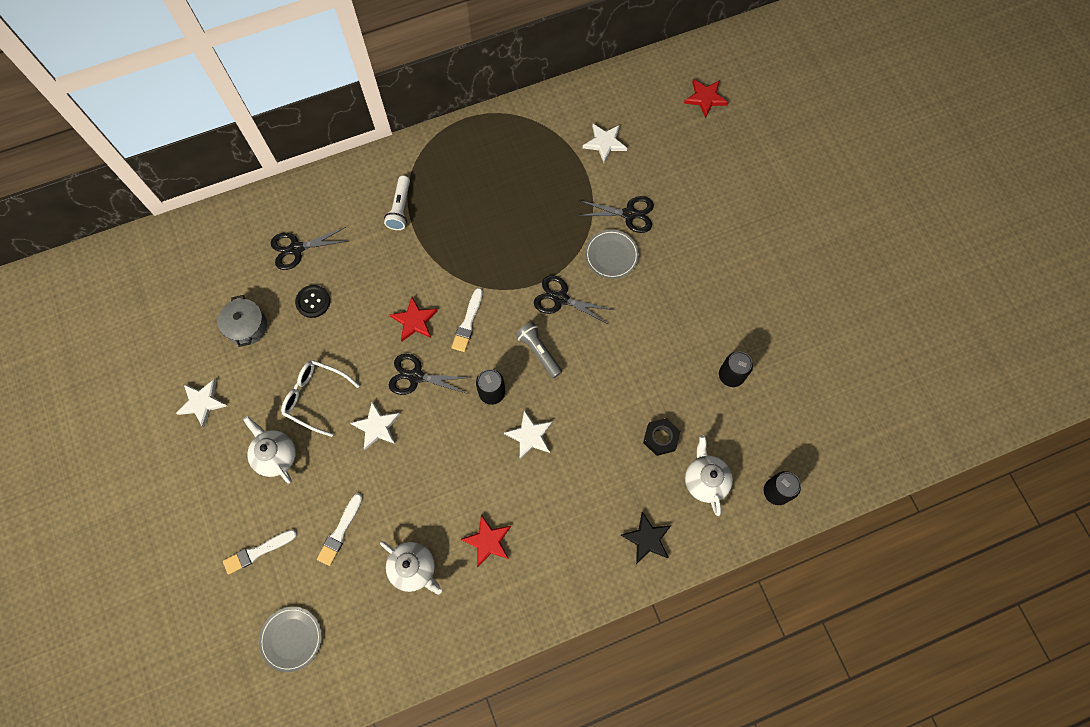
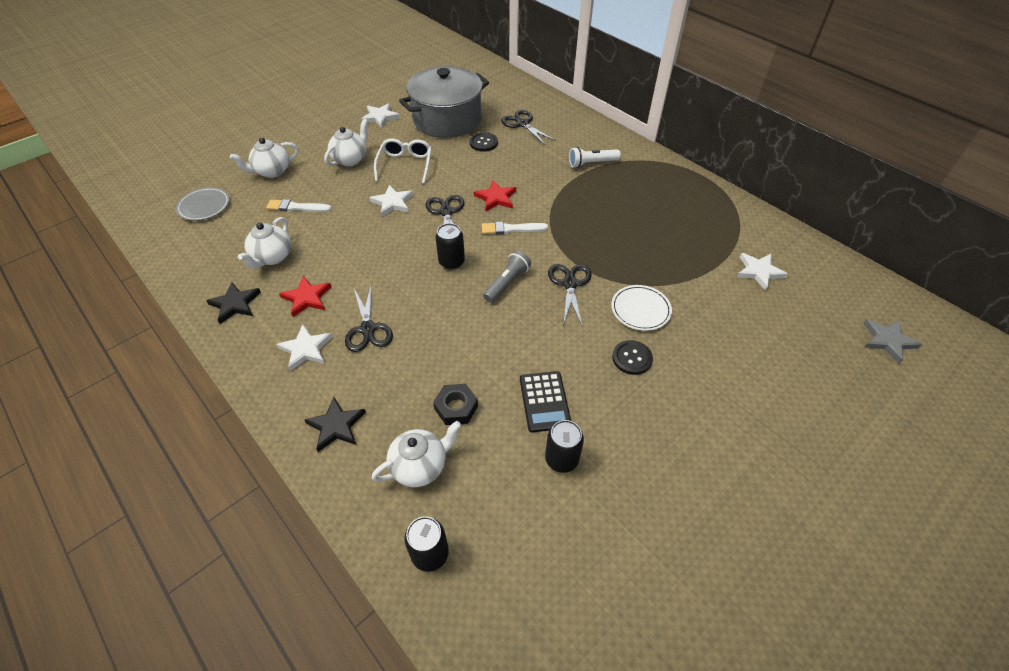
camera: 70 degrees right, 20 degrees down
(247, 327) = (447, 119): grey pot -> grey pot, size x2.11
(258, 552) = (272, 171): white brush -> white teapot
(469, 614) = (235, 304): none -> black star
(530, 436) = (419, 299): white star -> white star (306, 349)
(611, 255) = (640, 310): grey plate -> white plate
(629, 214) = (696, 311): black scissors -> black scissors (368, 329)
(658, 285) = (632, 358): none -> black button
(677, 368) = (544, 401): none -> black calculator
(705, 98) = (887, 341): red star -> grey star

